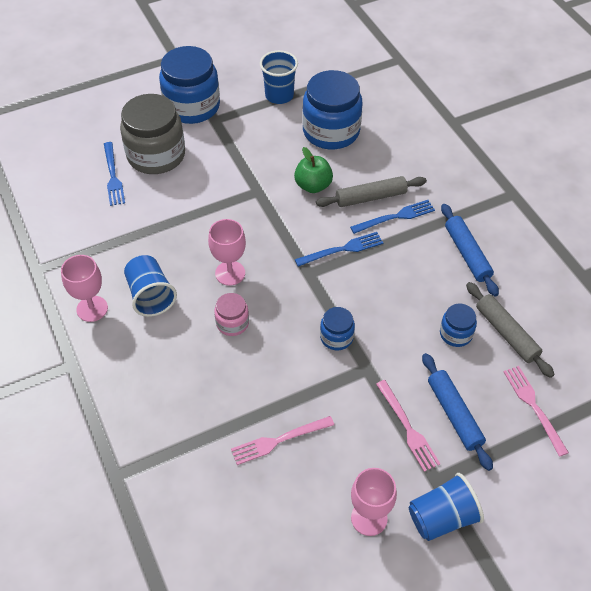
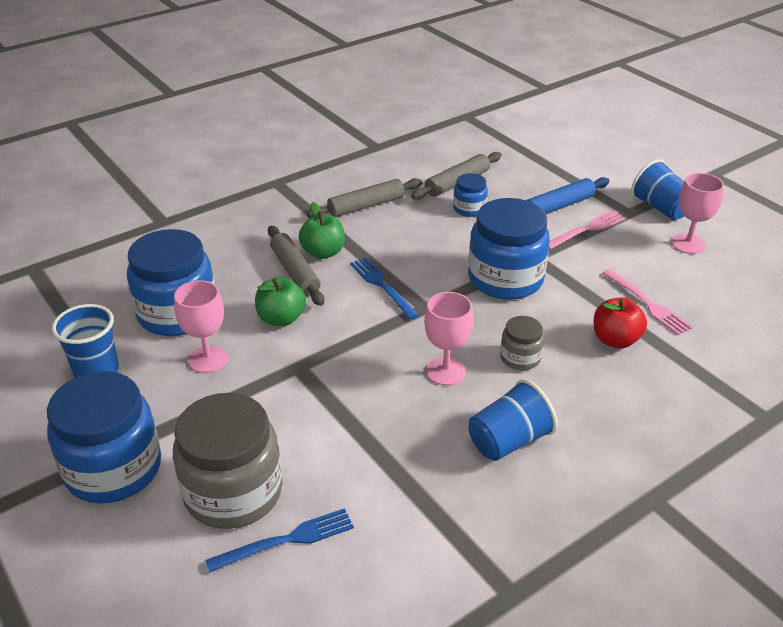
camera: 100 degrees left, 15 degrees down
(92, 309) = (554, 500): pink goblet -> pink goblet (208, 359)
(232, 323) = (520, 358): pink jar -> grey jar
(236, 397) = (615, 340): none -> red apple
(336, 337) = (505, 279): blue jar -> blue jar, size x2.06
(395, 217) = (323, 252): blue fork -> green apple
(467, 254) = (366, 206): blue rolling pin -> grey rolling pin
(533, 406) = (529, 169): pink fork -> none

